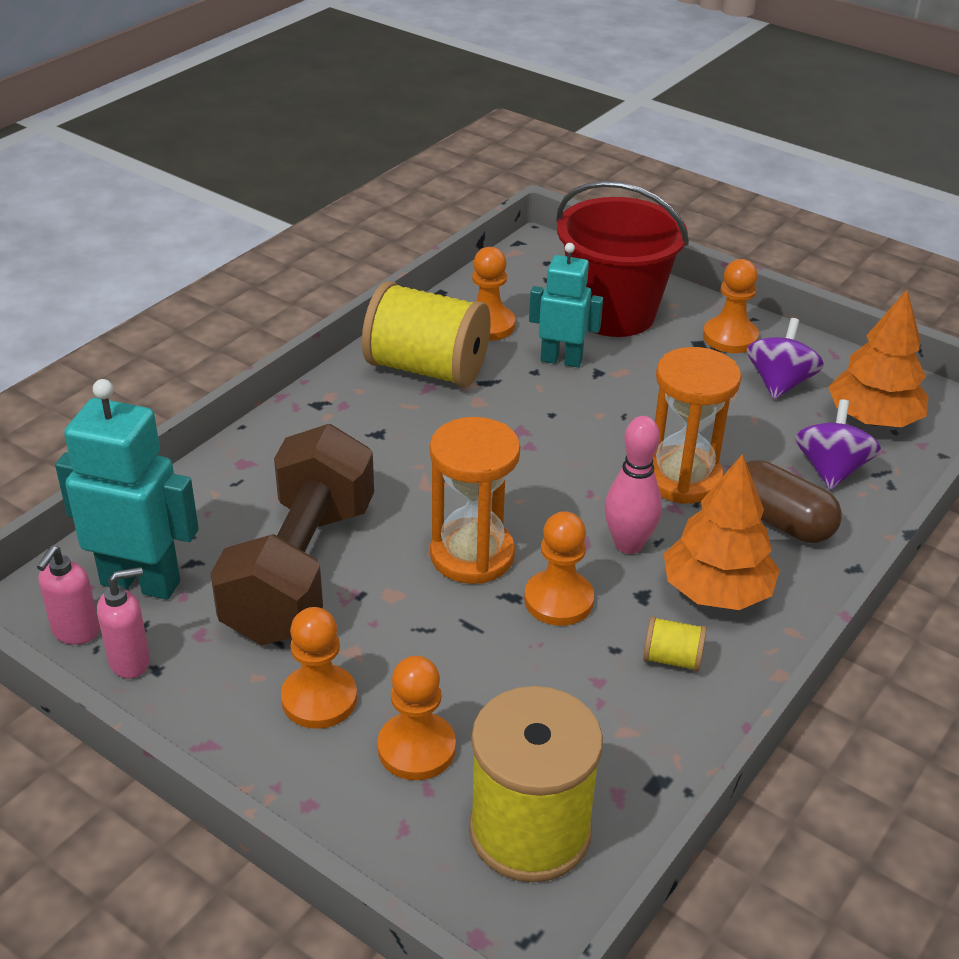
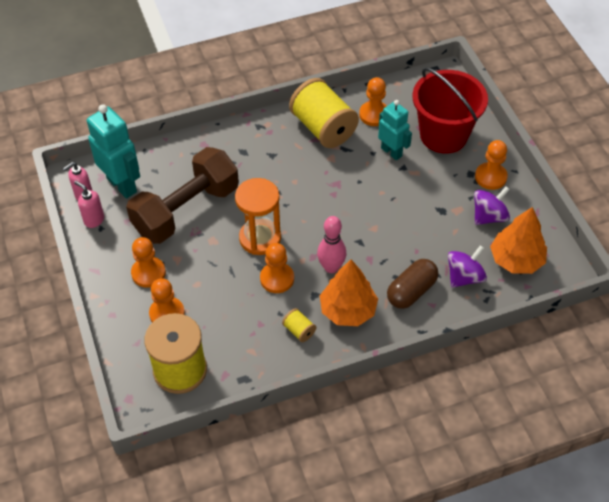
camera: 35 degrees right, 15 degrees up
(130, 662) = (94, 220): pink soap dispenser -> pink soap dispenser turned 150 degrees counterclockwise
(682, 478) = (387, 246): orange hourglass -> none
(780, 522) = (411, 291): brown capsule -> brown capsule turned 60 degrees clockwise

